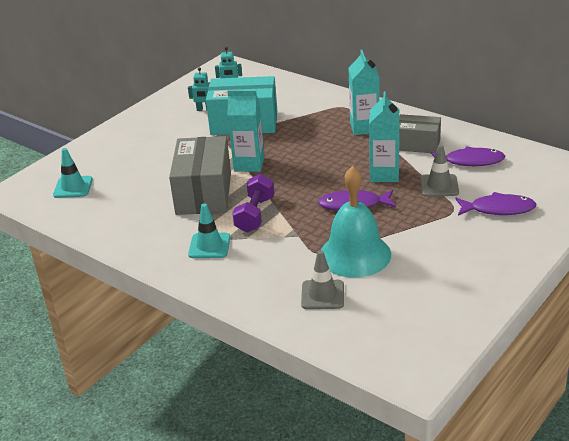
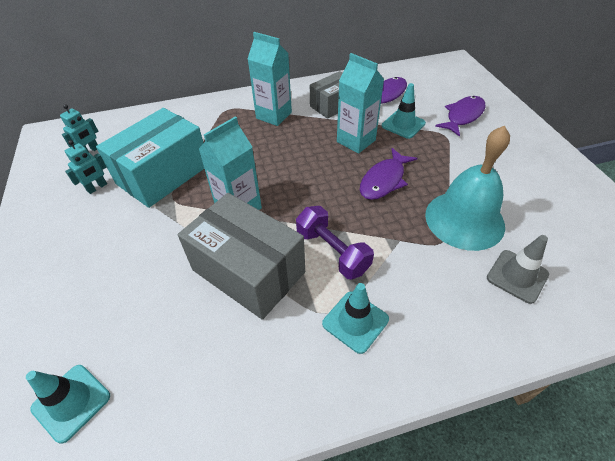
camera: 55 degrees left, 15 degrees up
(439, 186) = (403, 124): grey traffic cone -> turquoise traffic cone

